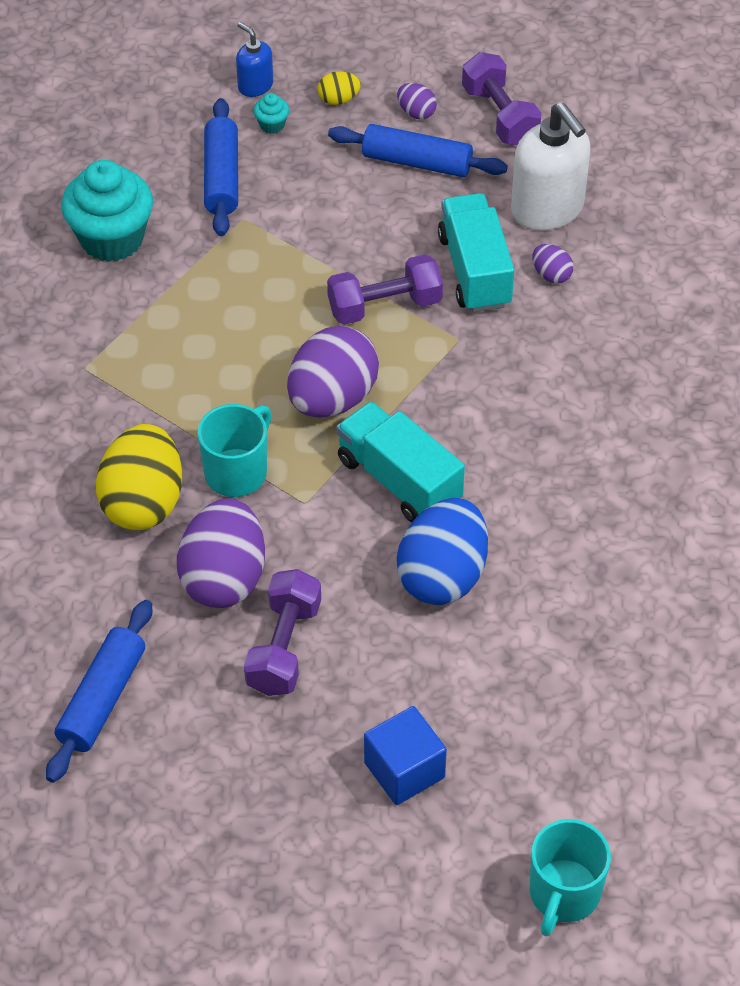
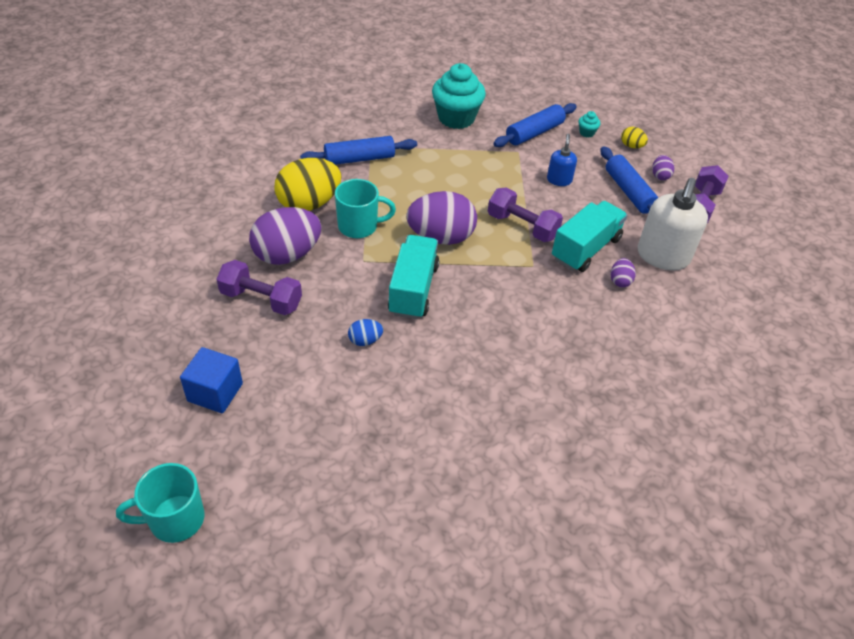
camera: 50 degrees right, 5 degrees down
(102, 699) = (175, 249): blue rolling pin -> blue rolling pin (359, 159)
(255, 86) = (603, 116): blue soap dispenser -> blue soap dispenser (559, 180)
(284, 647) = (261, 299): purple dumbbell -> purple dumbbell turned 45 degrees clockwise
(442, 576) = (365, 340): blue egg -> blue egg, size x0.45

